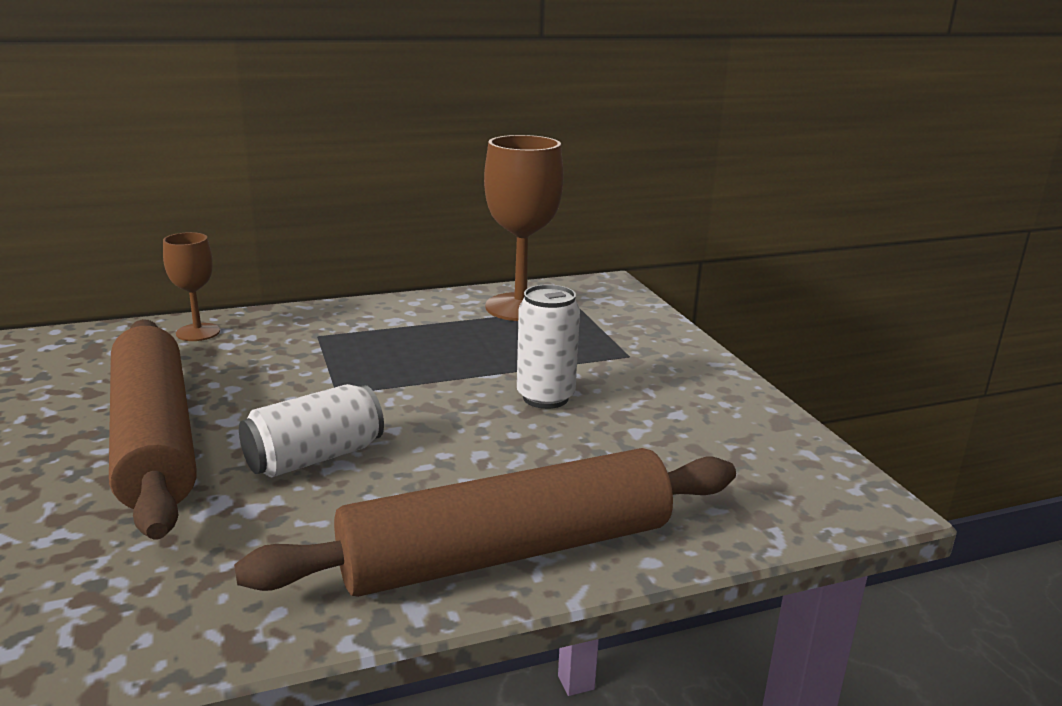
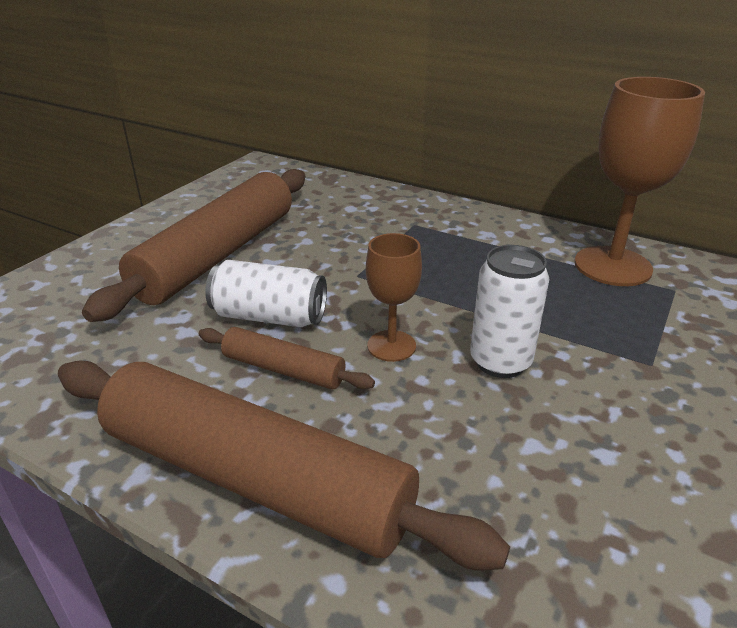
camera: 50 degrees right, 10 degrees up
(198, 332) = (348, 192): brown goblet -> brown goblet (391, 346)
(400, 483) = (283, 369): none -> brown rolling pin

